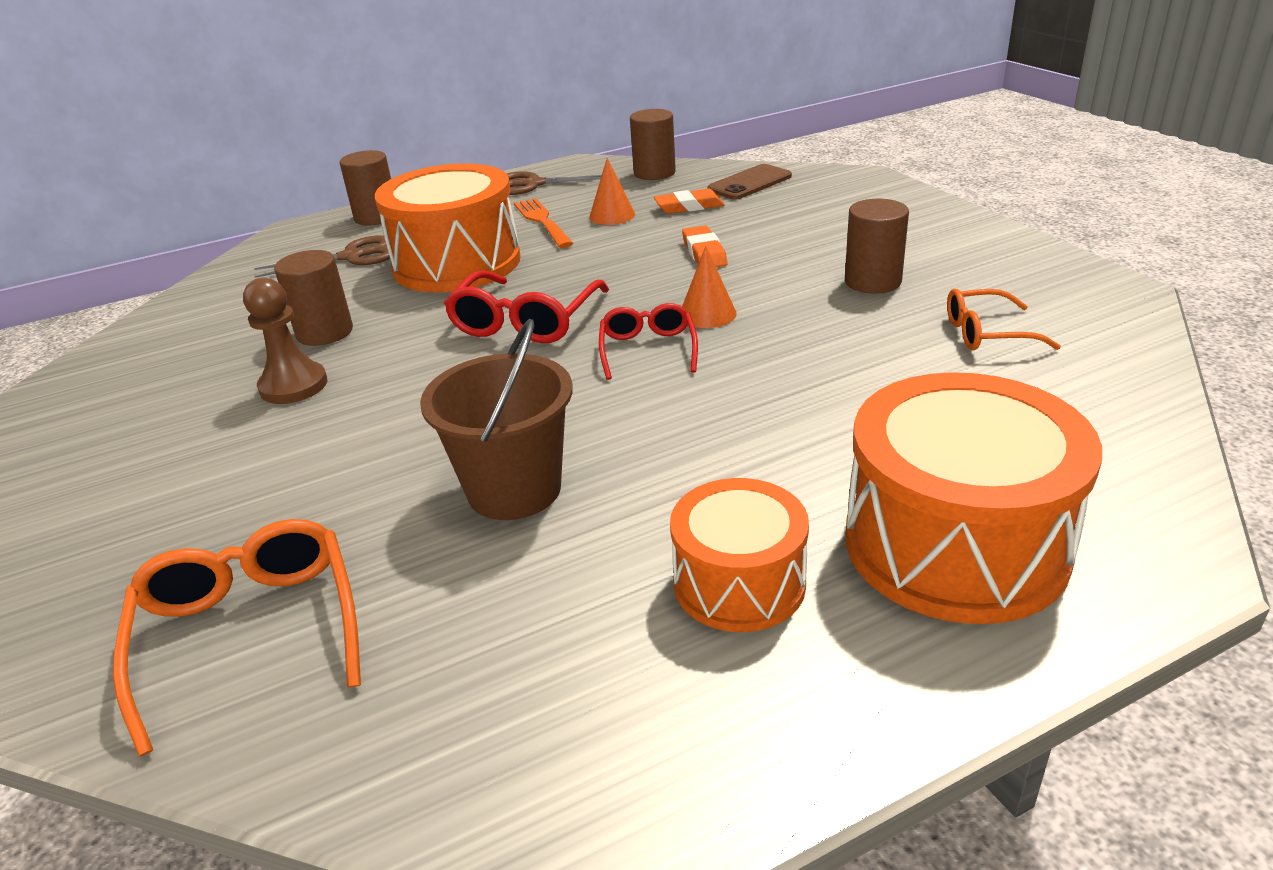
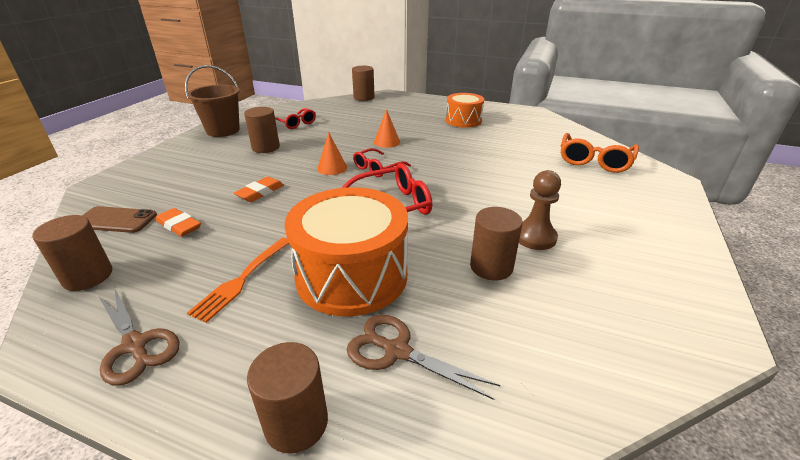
camera: 135 degrees left, 0 degrees up
(514, 489) = (487, 155): brown bucket -> brown bucket (223, 130)
(612, 215) = (212, 250): orange cone -> orange cone (387, 142)
(955, 544) = (413, 108): orange drum -> none
(987, 333) = (296, 123): orange glasses -> red glasses
(1156, 494) = (364, 97): none -> brown cylinder

